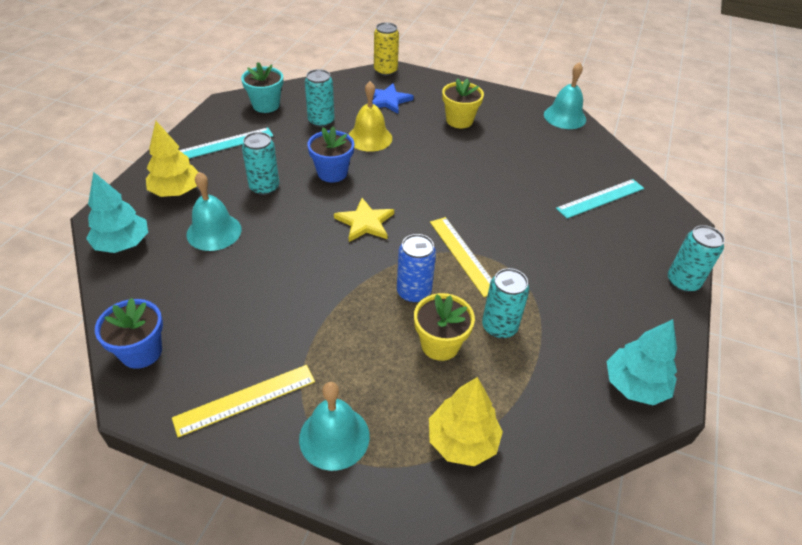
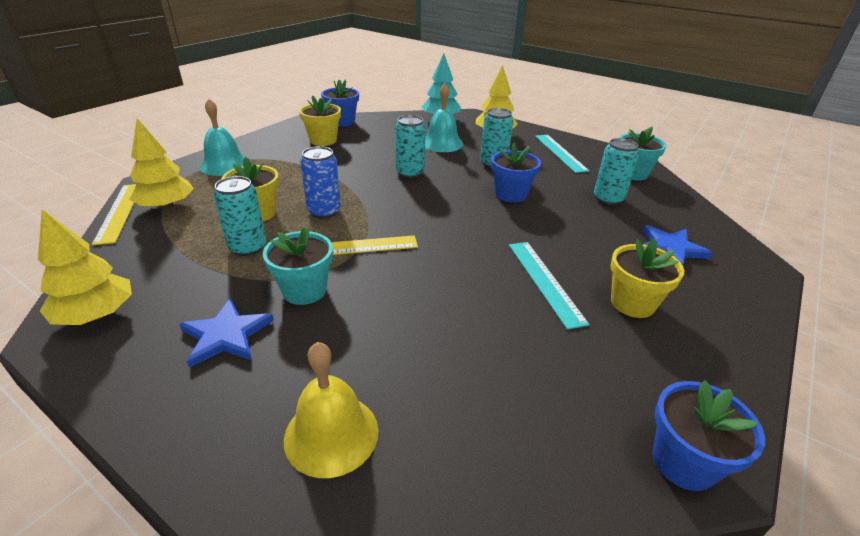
camera: 105 degrees right, 10 degrees down
(223, 352) = (323, 140): none -> yellow flower pot
(245, 399) = (280, 144): yellow ruler -> yellow ruler (120, 212)
(365, 222) = (428, 201): yellow star -> none
(369, 138) = (577, 223): yellow bell -> yellow bell (331, 434)
(385, 71) = (758, 259): yellow can -> none
(533, 268) = (304, 290): none -> turquoise flower pot
(564, 117) = (683, 462): turquoise bell -> blue flower pot
(600, 198) = (406, 415): turquoise ruler -> turquoise ruler (545, 281)
(600, 294) = (226, 335): none -> blue star
(634, 385) = (97, 315): turquoise tree -> yellow tree
(683, 282) = (170, 445): turquoise can -> turquoise can (410, 173)

